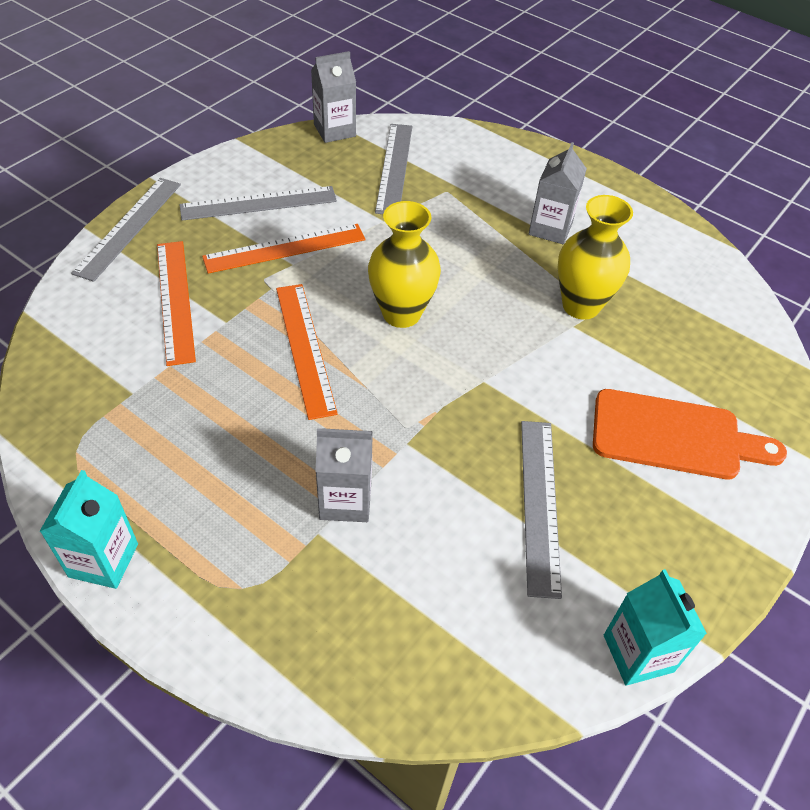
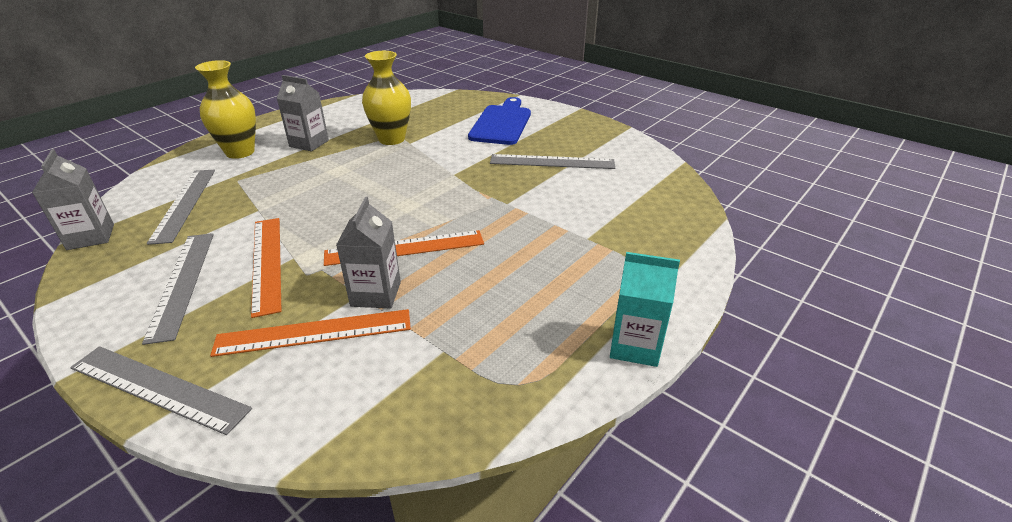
camera: 85 degrees left, 15 degrees down
(345, 500) = (557, 227): grey carton -> grey carton (376, 294)
(394, 168) = (184, 204): grey ruler -> grey ruler turned 75 degrees clockwise
(401, 313) = (378, 203): yellow vase -> yellow vase (240, 152)
(638, 653) = (638, 144): turquoise carton -> none
(674, 436) = (502, 123): orange cutting board -> blue cutting board

